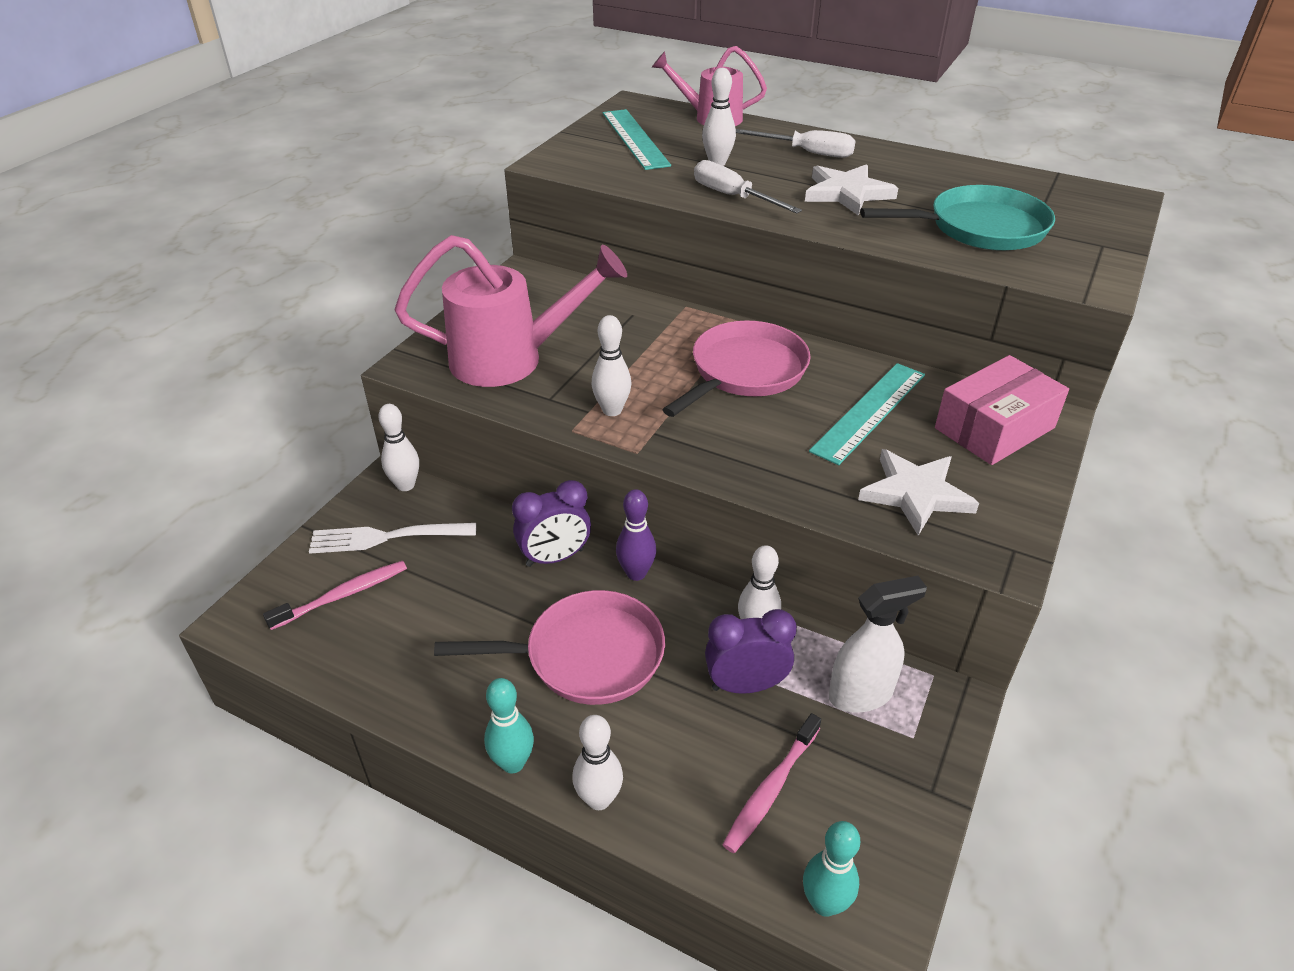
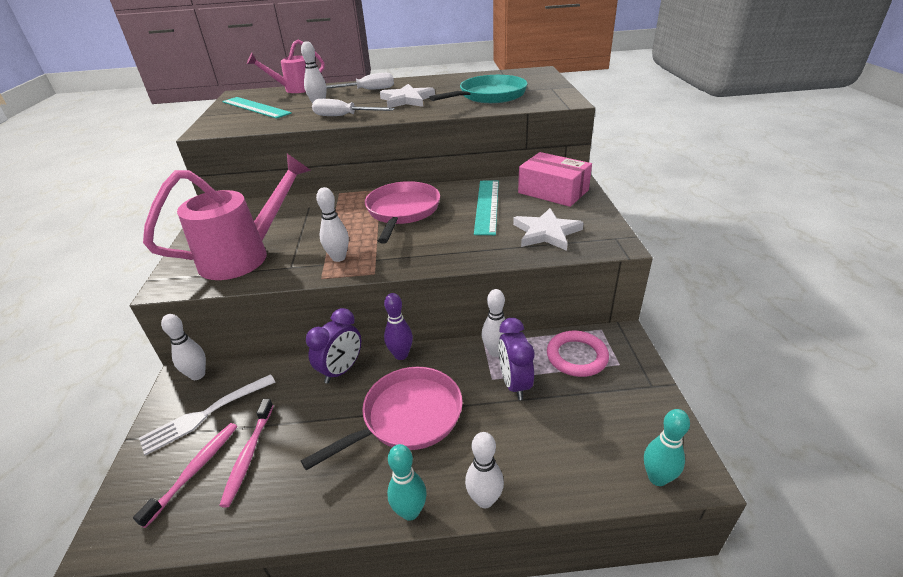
camera: 30 degrees left, 5 degrees down
(745, 685) = (514, 384): purple clock -> purple clock turned 60 degrees counterclockwise
(771, 789) = (576, 432): pink toothbrush -> pink toothbrush (248, 455)
(861, 694) = (576, 356): white spray bottle -> pink ring
(994, 428) = (553, 191): pink box -> pink box turned 75 degrees counterclockwise

